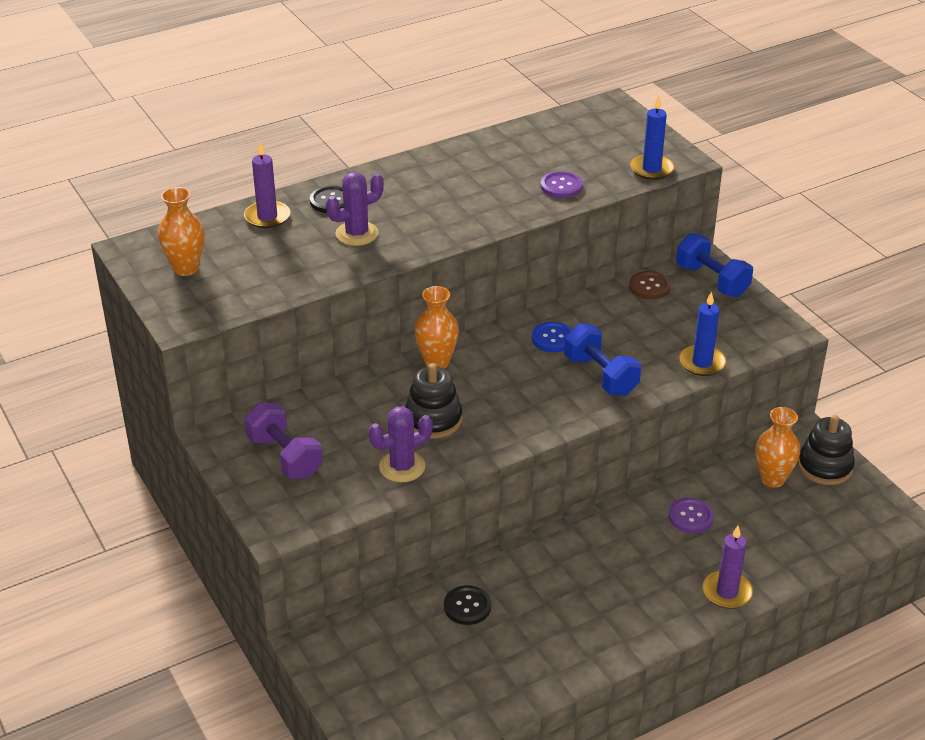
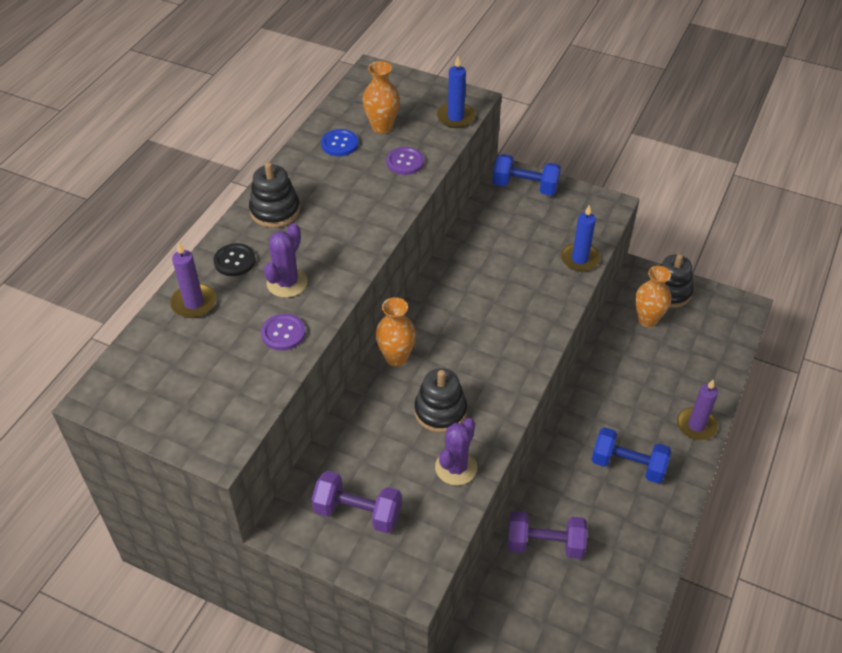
camera: 35 degrees left, 10 degrees up
(186, 268) = (169, 392): orange vase -> orange vase (382, 127)
(403, 178) = (275, 211): none -> black stacking toy
(467, 606) = (545, 544): black button -> purple dumbbell
(553, 338) = (461, 291): blue button -> blue button (339, 144)
(600, 376) = (523, 306): blue dumbbell -> blue dumbbell (628, 465)
(649, 287) = (488, 212): brown button -> none
(690, 517) = (624, 379): purple button -> purple button (283, 333)

